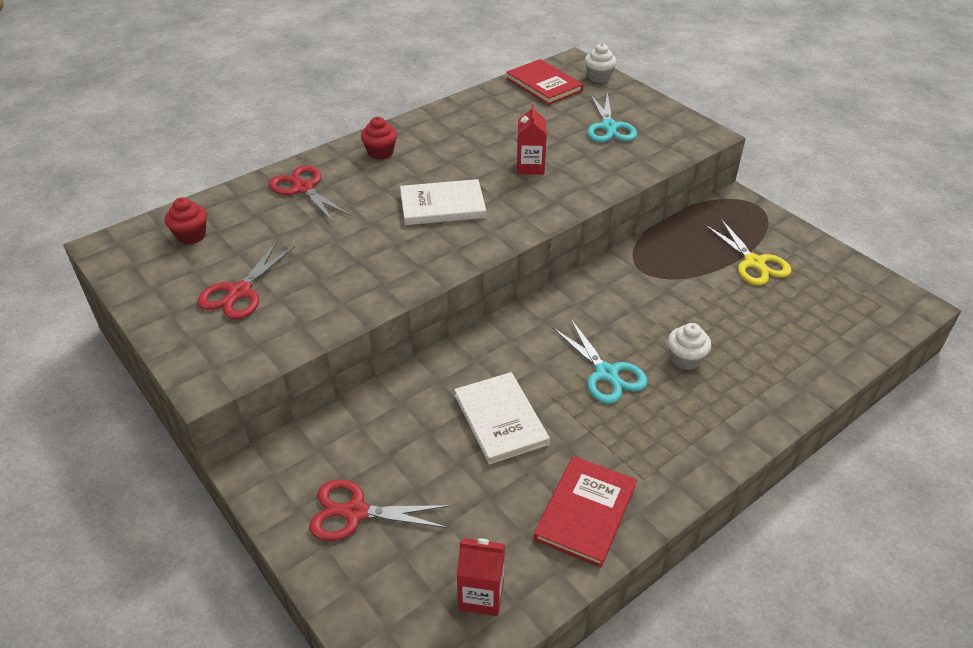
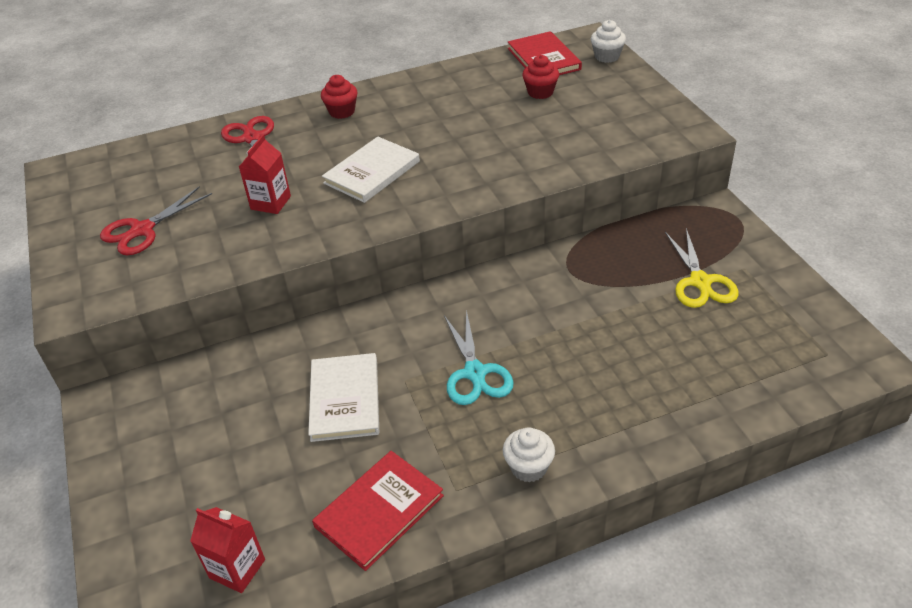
camera: 20 degrees right, 0 degrees up
(191, 235) = (130, 170): red cupcake -> red cupcake (540, 92)
(355, 512) = (165, 461): red scissors -> none
(442, 205) = (372, 172): white book -> white book turned 60 degrees counterclockwise
(530, 167) = (481, 144): red carton -> red carton (271, 203)
(609, 127) = (588, 111): turquoise scissors -> none
(685, 359) = (567, 373): white cupcake -> white cupcake (528, 467)

